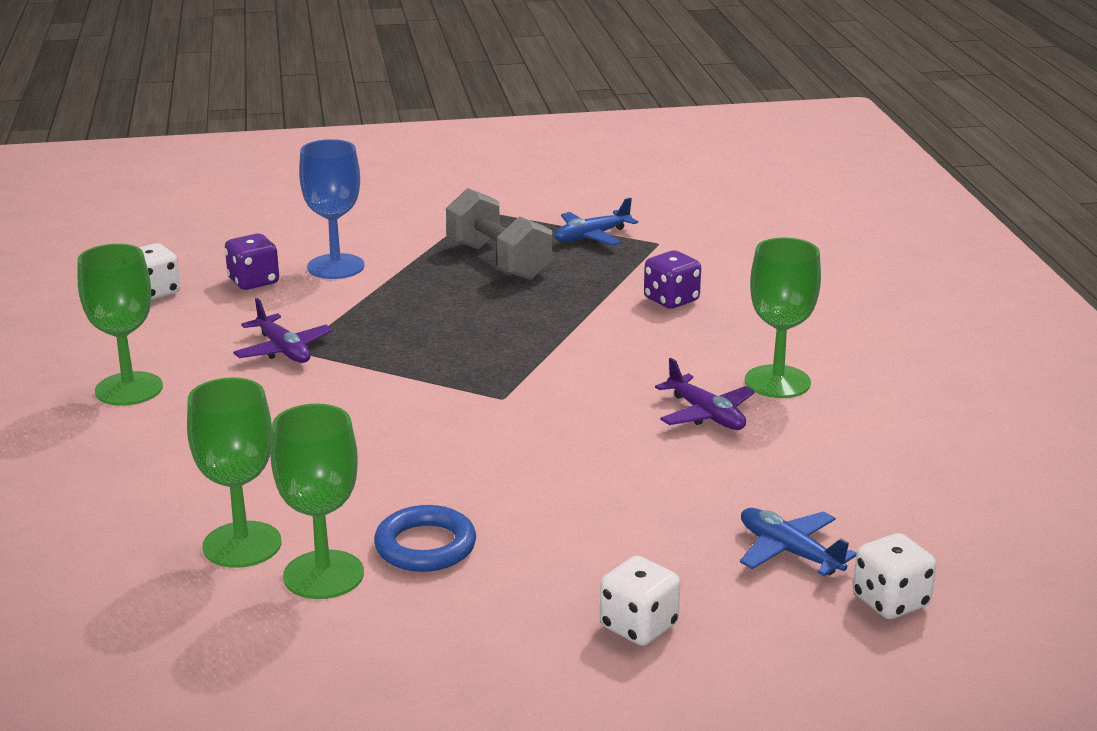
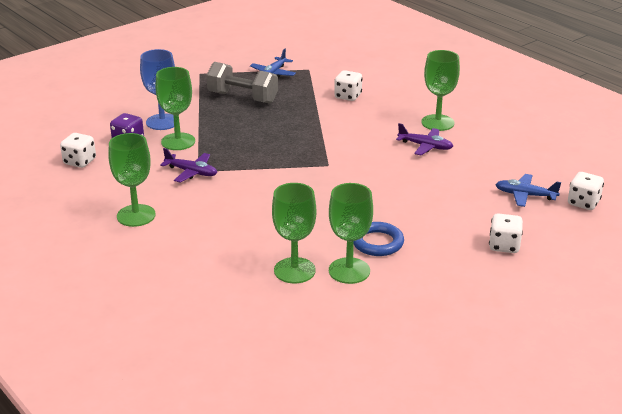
camera: 30 degrees left, 5 degrees up
(321, 300) = (178, 141): none -> green goblet
(671, 300) = (348, 96): purple dice -> white dice

